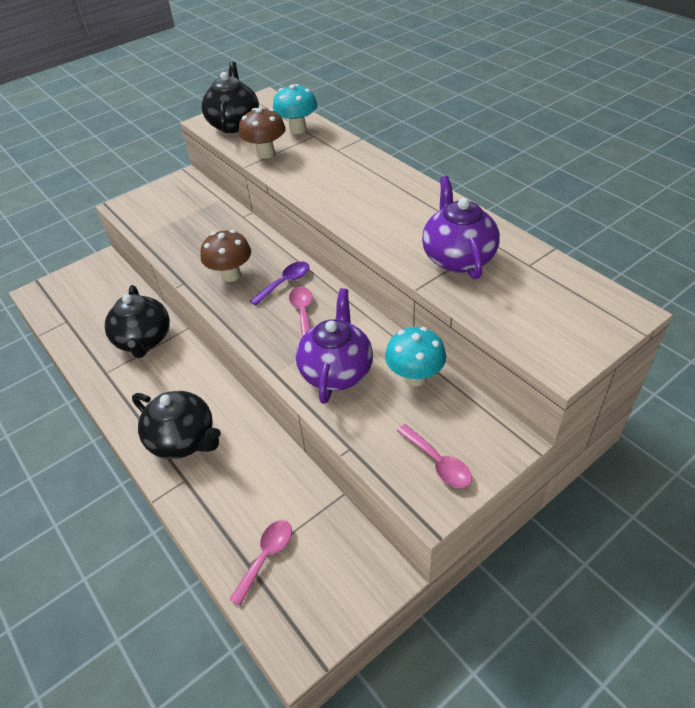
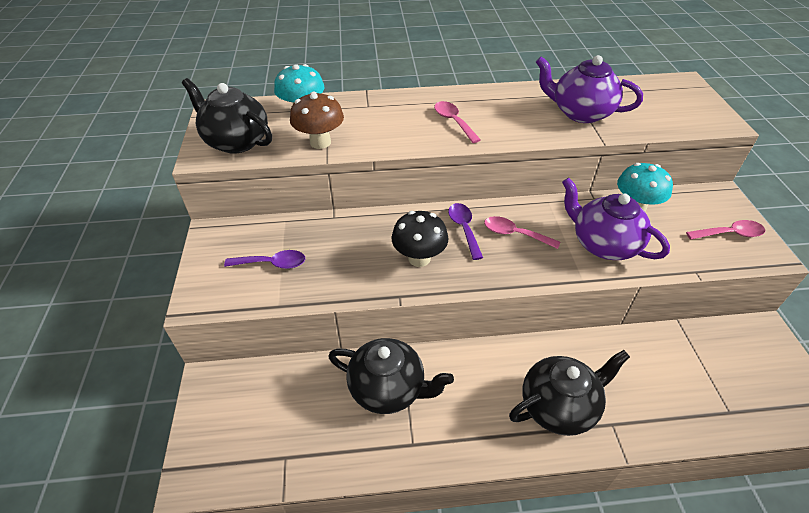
camera: 60 degrees left, 0 degrees up
(174, 215) = (272, 264): none -> purple spoon
(231, 275) = (419, 258): brown mushroom -> black mushroom
(266, 557) = (725, 396): pink spoon -> pink spoon (454, 122)

